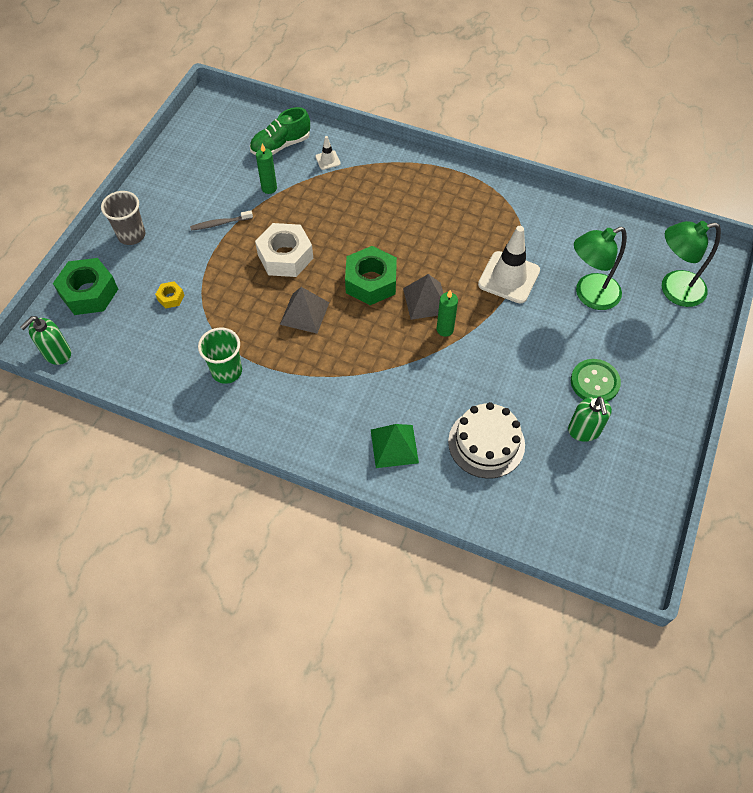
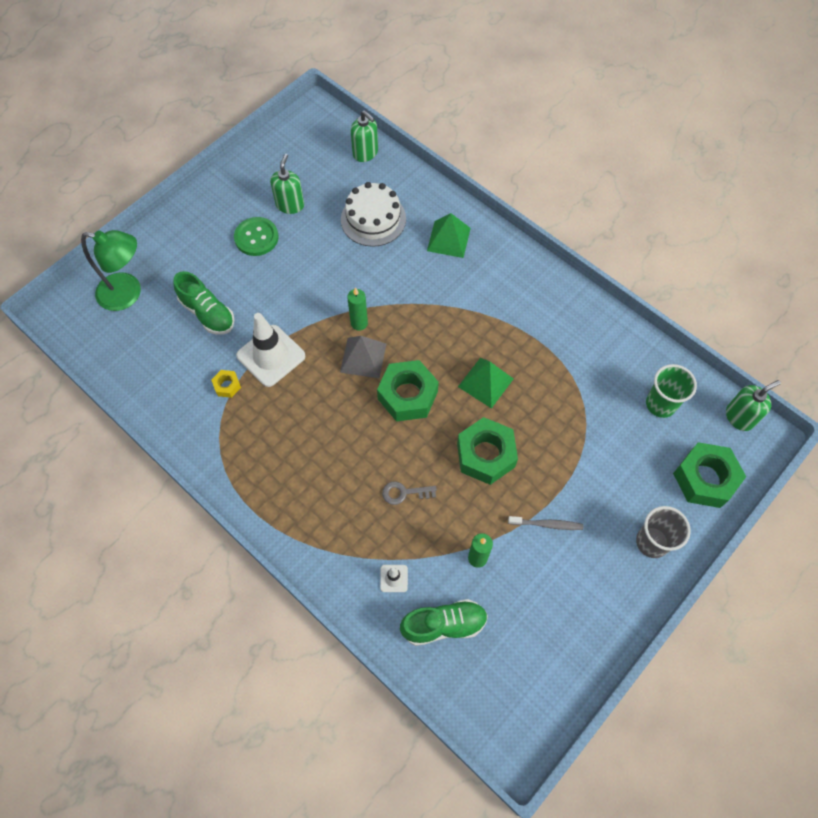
camera: 160 degrees left, 5 degrees up
(171, 297) = (617, 444): yellow nut -> yellow nut (227, 386)
(227, 371) = (575, 347): green cup -> green cup (660, 404)
(285, 256) = (485, 455): white nut -> green nut
(304, 313) = (485, 382): grey pyramid -> green pyramid
(342, 212) = (404, 493): none -> grey key
(539, 528) = (365, 153): none -> green soap dispenser
(589, 295) = (208, 313): green lamp -> green shoe

